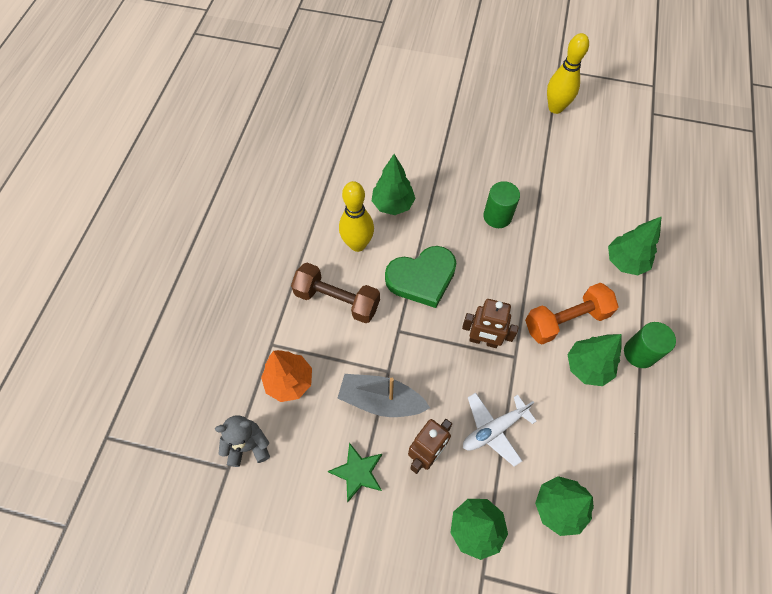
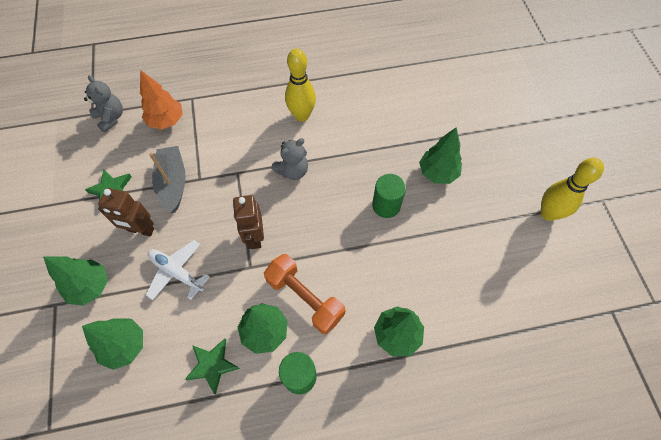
camera: 65 degrees right, 0 degrees up
(337, 300) = (245, 122): brown dumbbell -> none
(393, 204) = (353, 124): green tree -> green tree (437, 173)
(422, 278) = (293, 171): green heart -> grey teddy bear
(606, 426) = (212, 365): none -> green star

